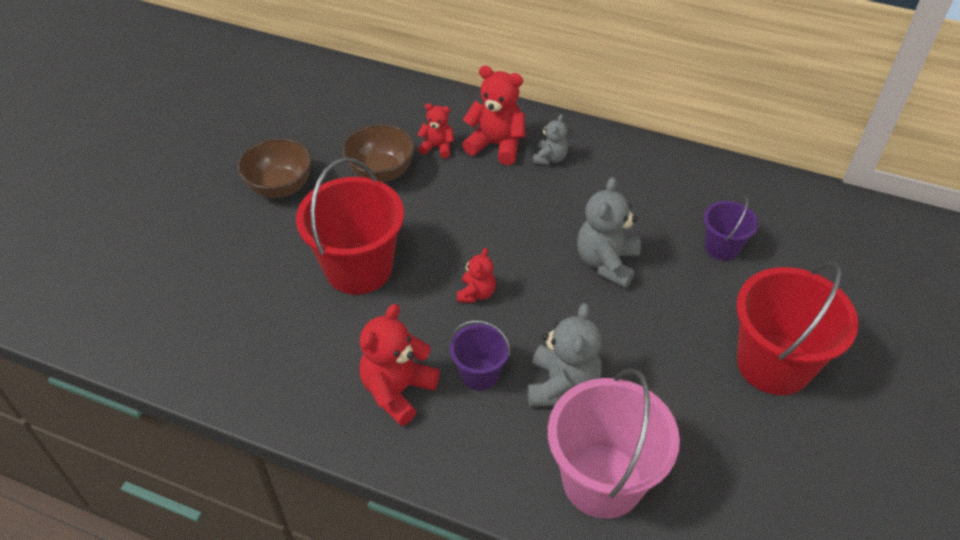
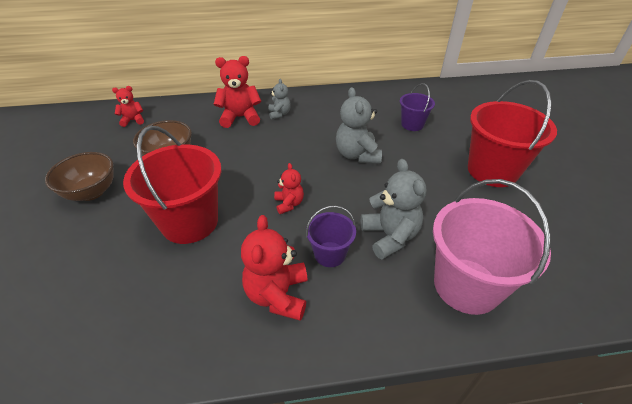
camera: 30 degrees left, 5 degrees down
(437, 147) = (201, 130): red teddy bear -> red teddy bear (133, 120)

